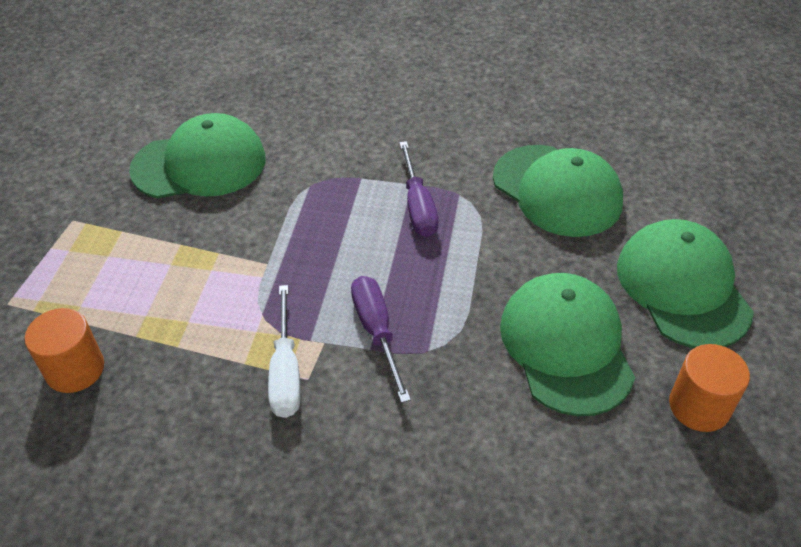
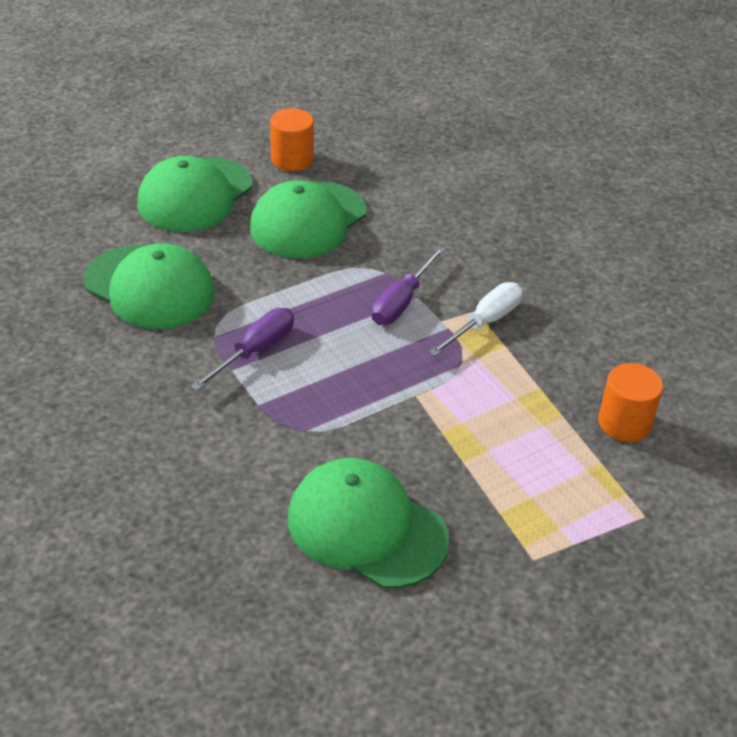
camera: 135 degrees left, 5 degrees down
(557, 190) = (150, 287): green cap -> green cap turned 120 degrees clockwise

